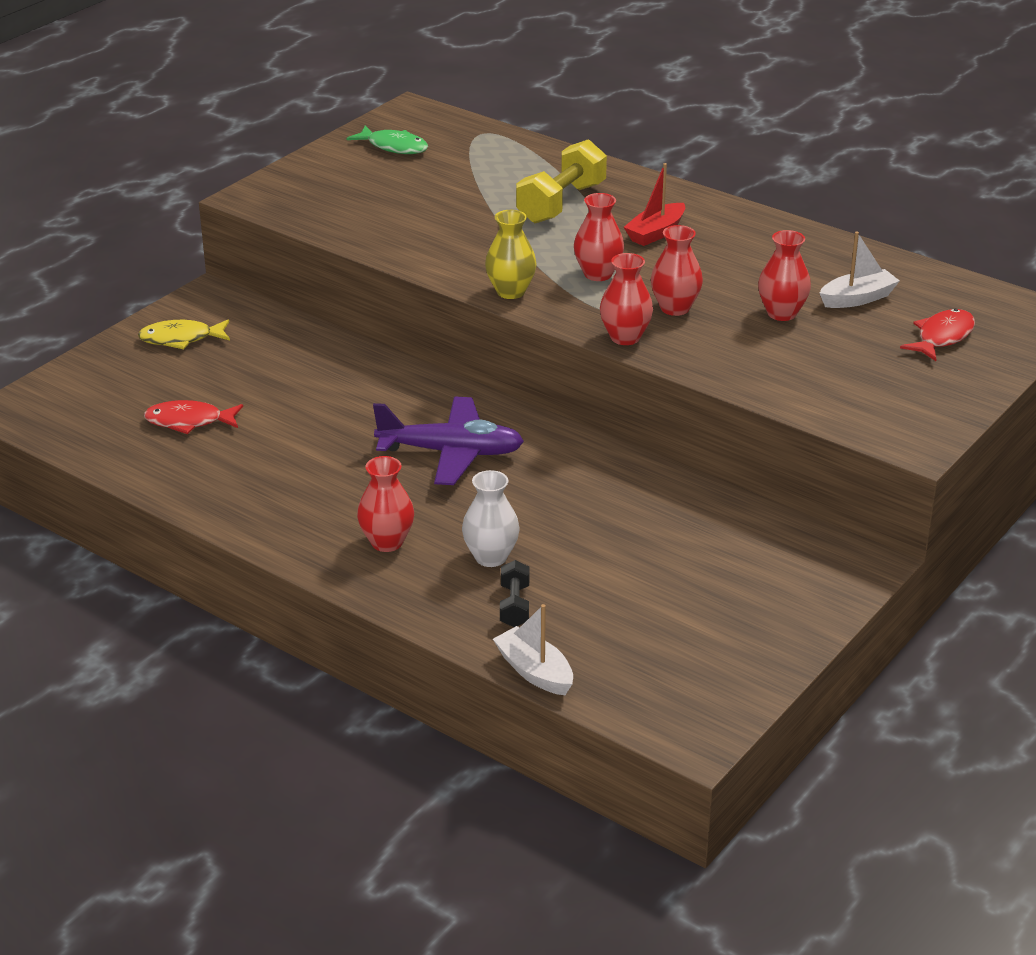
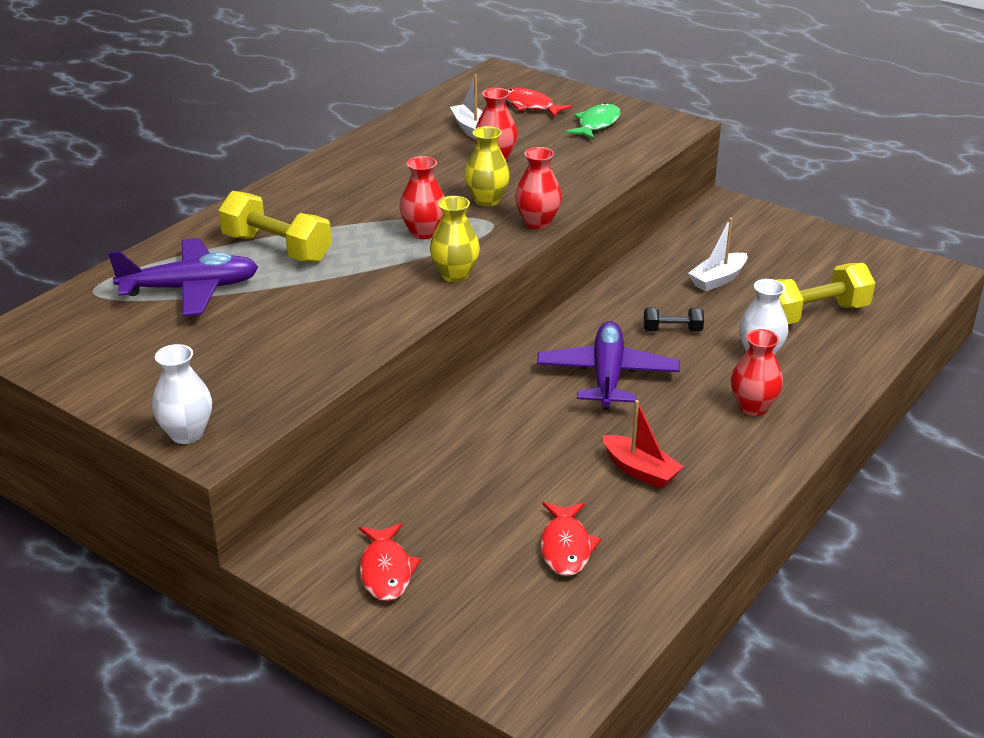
camera: 90 degrees left, 0 degrees up
(181, 339) = (386, 571): yellow fish -> red fish
(268, 187) = (186, 433): none -> white vase
(394, 147) = (105, 348): green fish -> green fish (596, 124)
(487, 171) = (190, 289): none -> purple plane
(514, 606) = (821, 342): black dumbbell -> black dumbbell (672, 330)
(534, 671) = (898, 334): white boat -> white boat (718, 279)
(580, 608) = (814, 314): none -> yellow dumbbell
(655, 233) = (348, 204): red boat -> red boat (640, 470)
(675, 308) = (487, 200): red vase -> yellow vase

